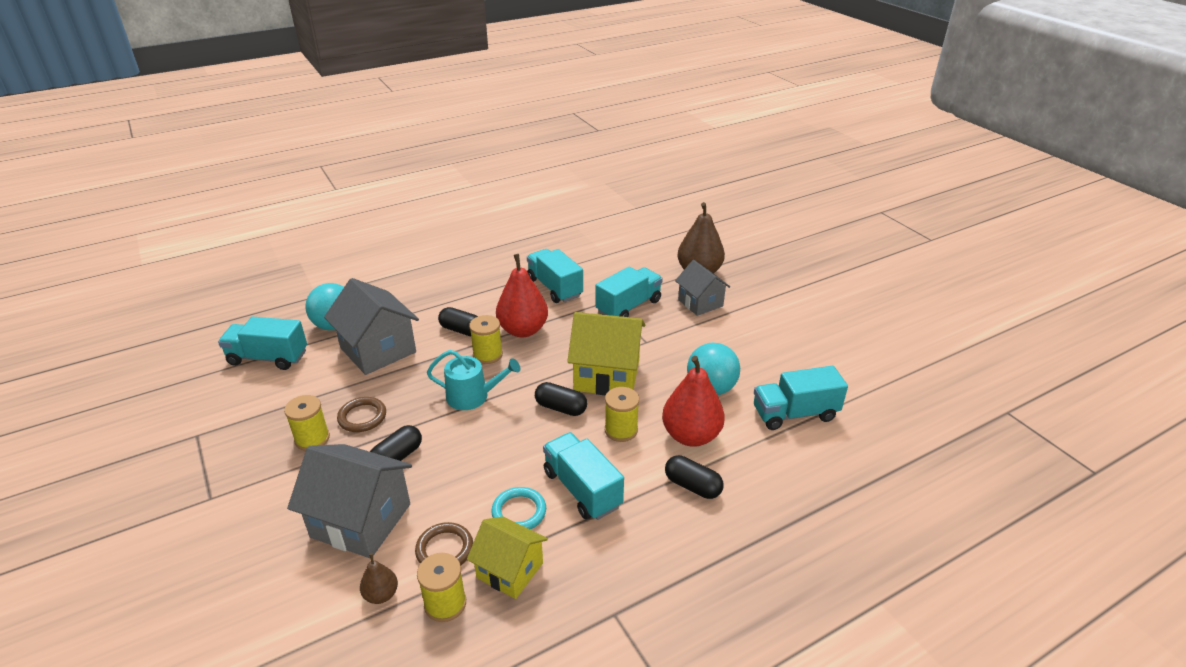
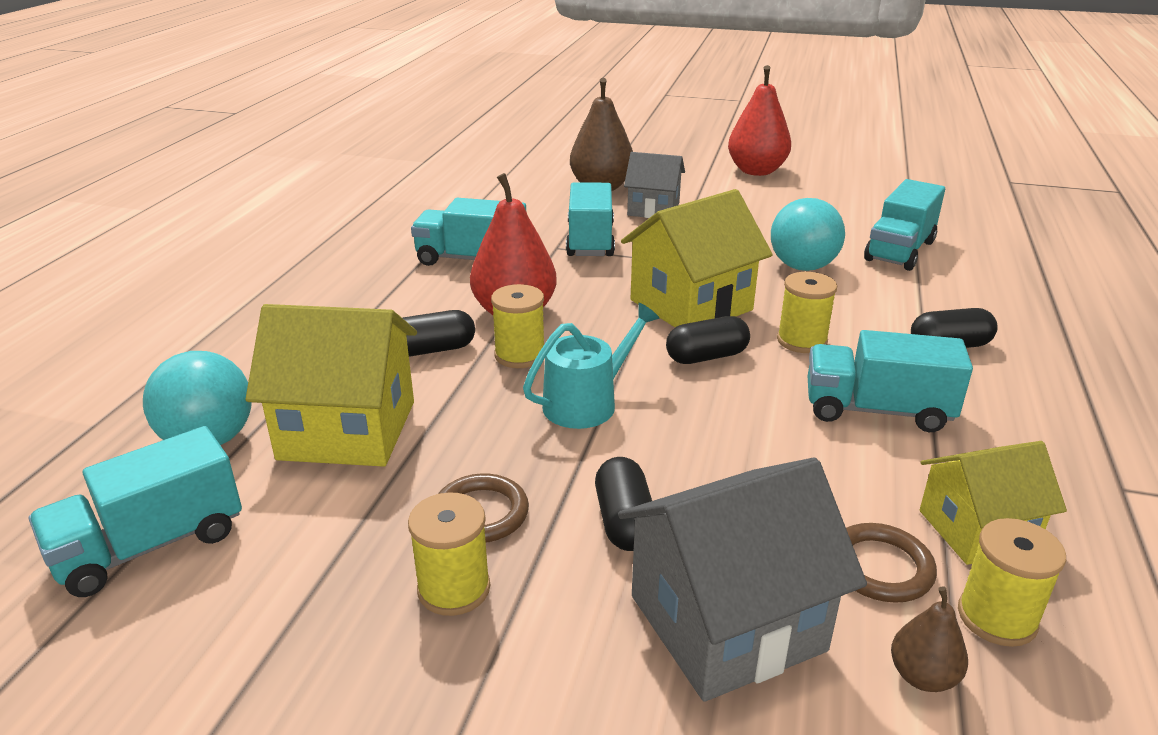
camera: 45 degrees left, 5 degrees down
(378, 350) = (347, 430): grey house -> yellow house
(519, 512) = (868, 472): turquoise ring -> none
(691, 436) = (865, 310): red pear -> red pear (756, 171)

